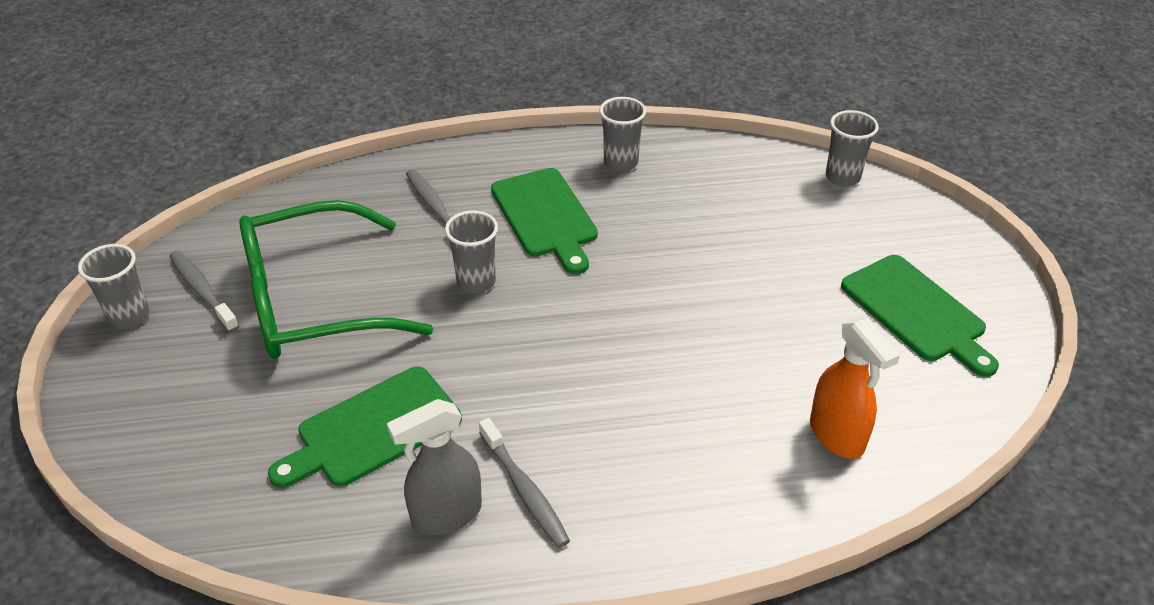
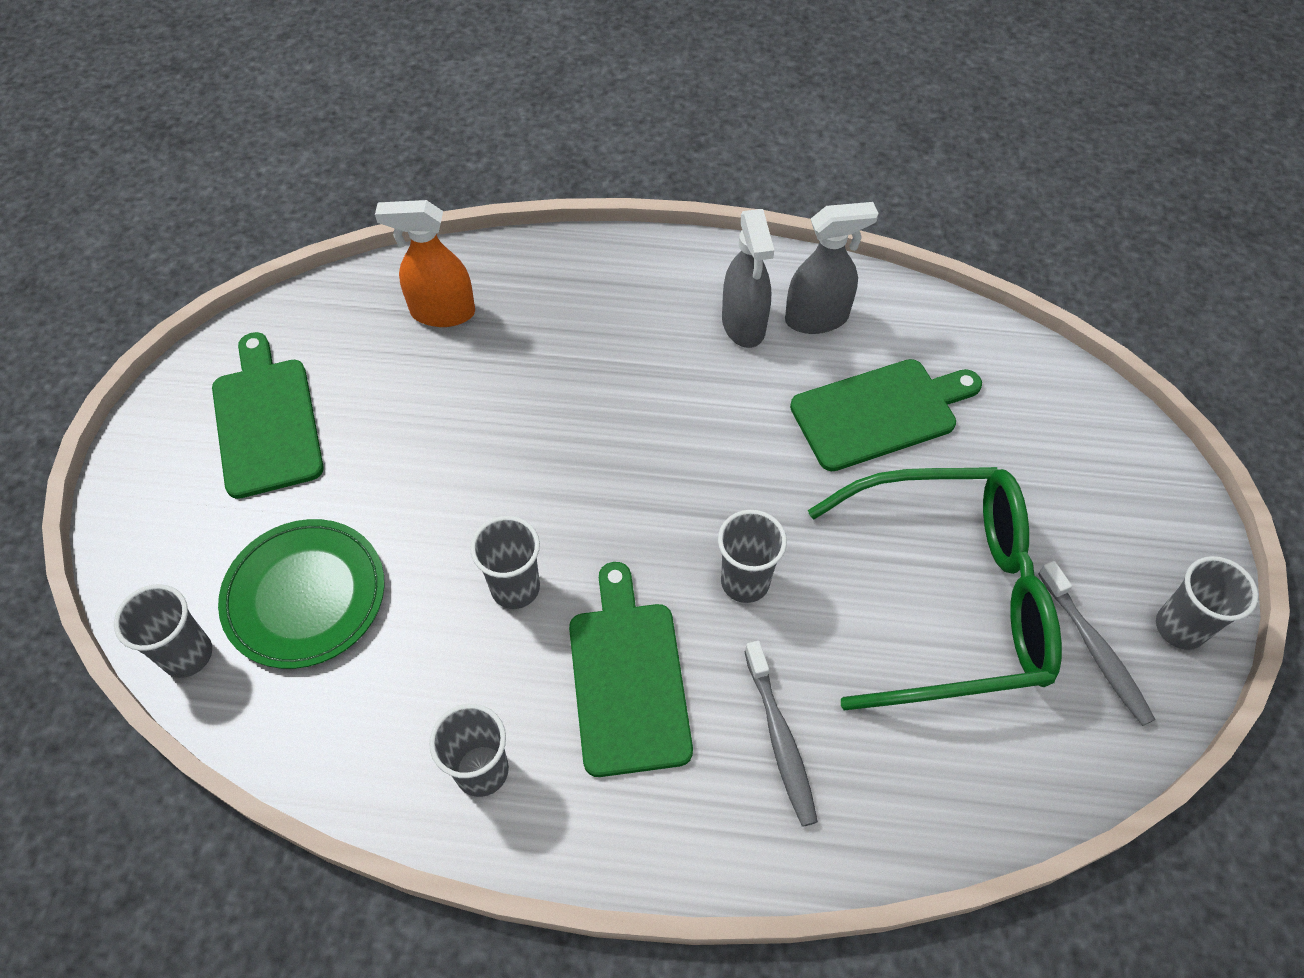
camera: 165 degrees left, 15 degrees up
(524, 490) = (743, 325): grey toothbrush -> grey spray bottle
(647, 247) = (515, 588): none -> grey cup
(792, 217) = (305, 595): none -> green plate
(837, 435) = (442, 312): orange spray bottle -> orange spray bottle turned 75 degrees counterclockwise

